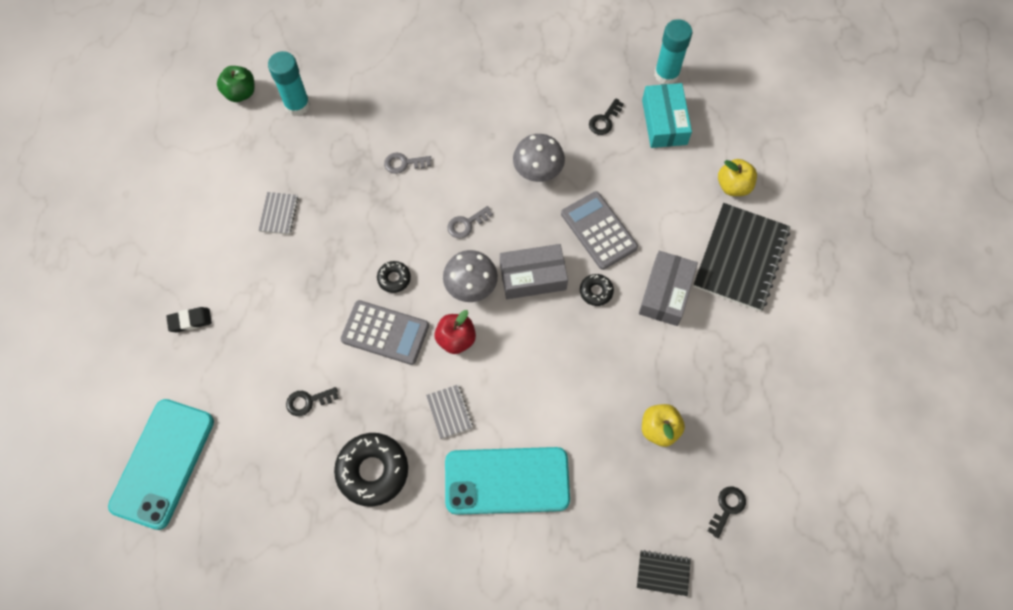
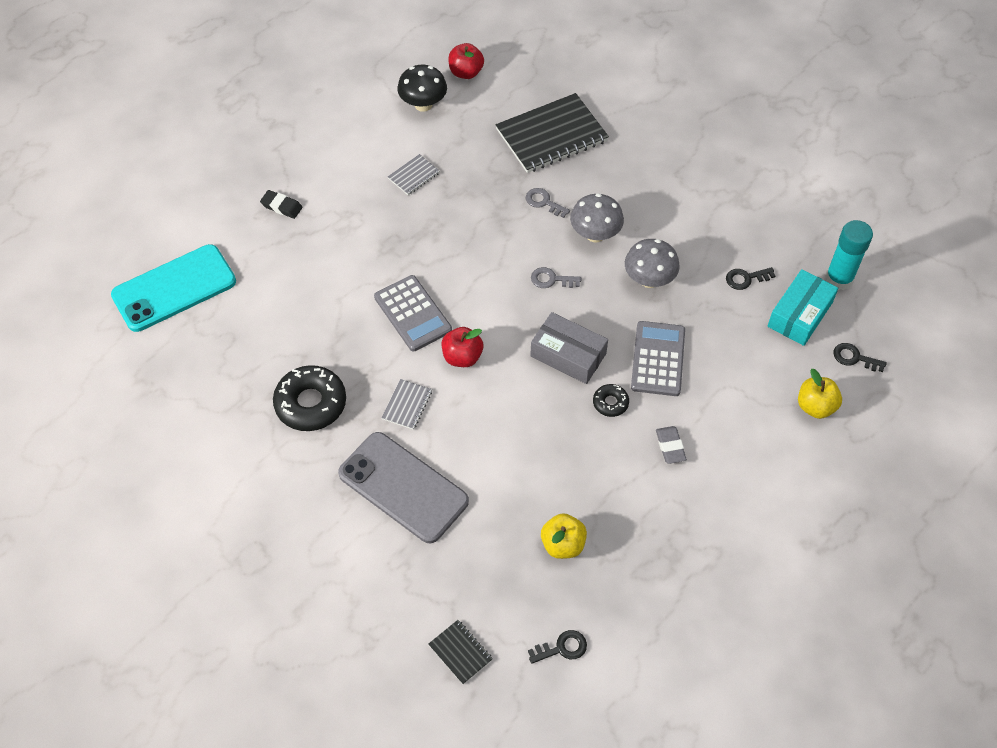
camera: 40 degrees right, 10 degrees down
(230, 145) = (423, 104): none -> black mushroom
(240, 93) = (466, 72): green apple -> red apple
(297, 105) = (501, 107): turquoise glue stick -> none
(308, 401) = (311, 320): black key -> black key (854, 358)
(394, 278) = (456, 280): black donut -> none
(471, 286) = (511, 327): grey mushroom -> grey mushroom (595, 234)
(507, 480) = (403, 487): turquoise phone -> grey phone
(666, 293) = (670, 446): grey box -> grey eraser
(741, 258) = (765, 467): black notebook -> black notebook (551, 135)

